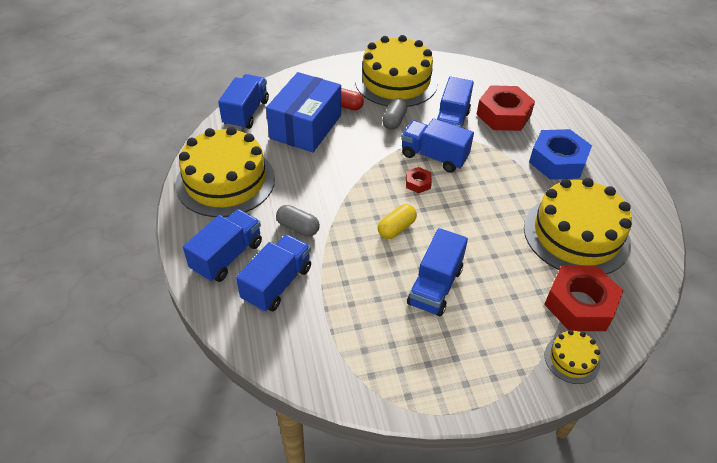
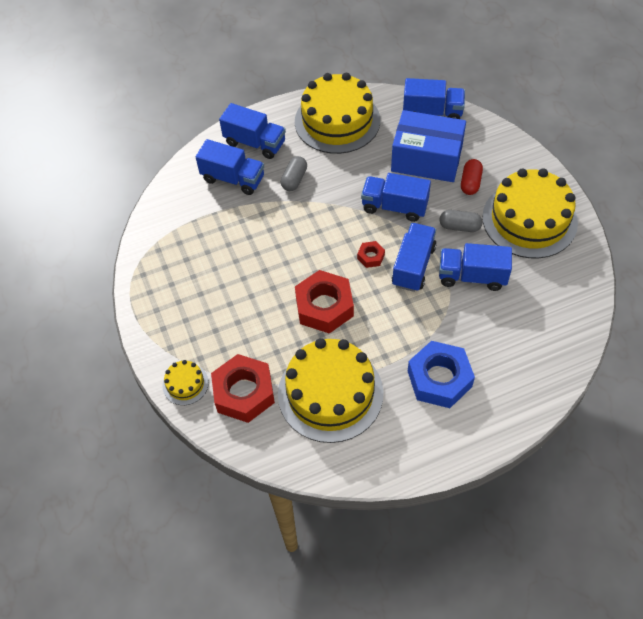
camera: 85 degrees right, 10 degrees up
(396, 228) = (308, 247): yellow capsule -> none
(435, 286) = (247, 282): blue truck -> blue truck (394, 207)
(503, 115) = (505, 325): red nut -> red nut (324, 307)

